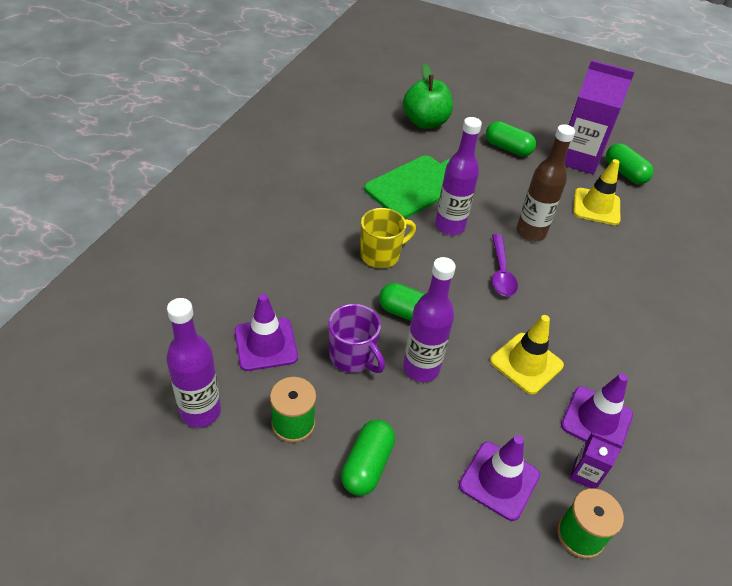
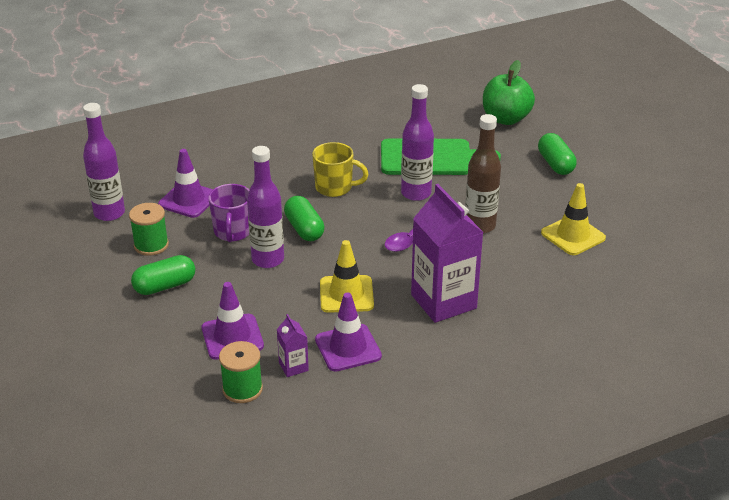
camera: 45 degrees right, 10 degrees down
(578, 158) = (615, 197): purple carton -> purple carton (443, 301)
(624, 173) = (647, 225): green capsule -> none

